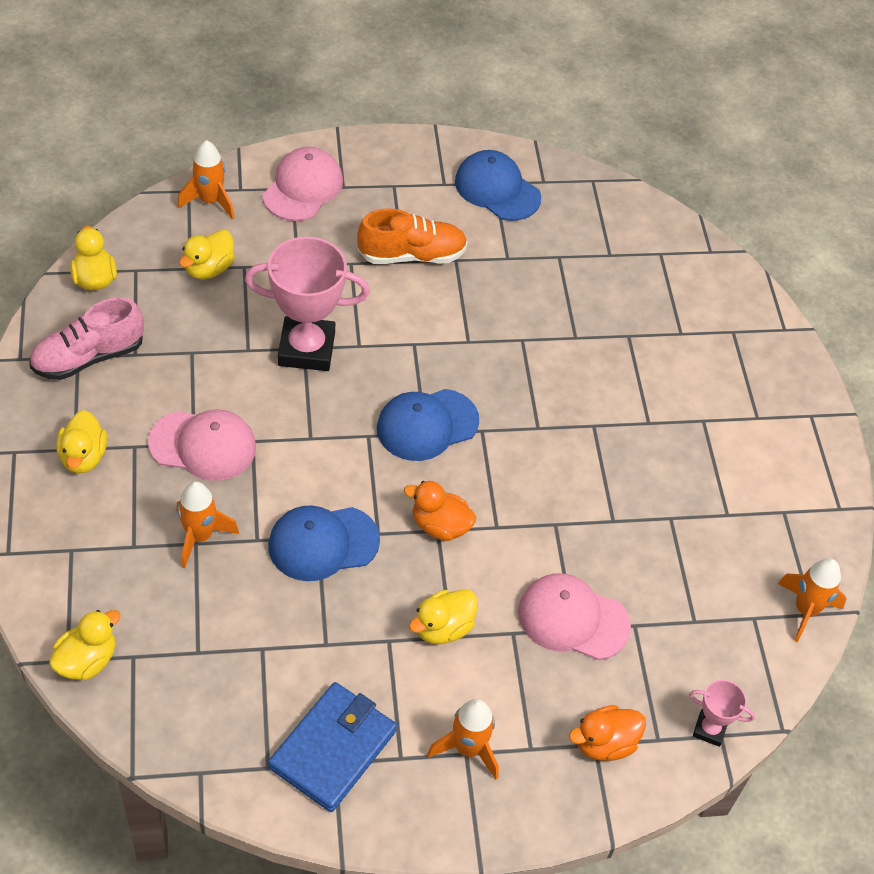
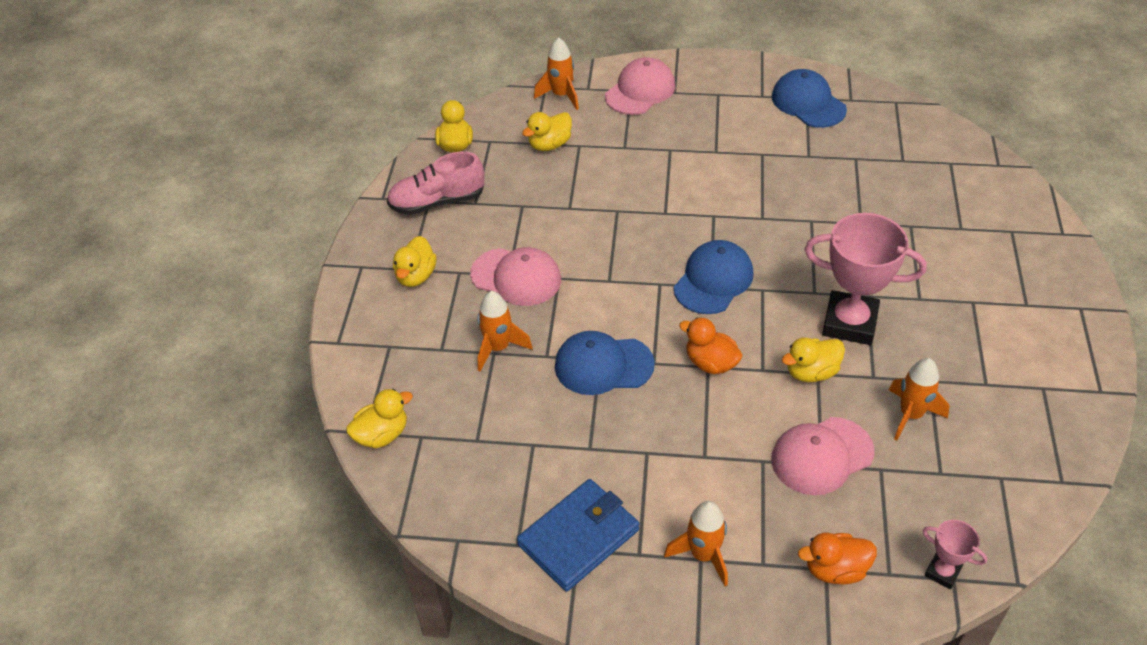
camera: 20 degrees right, 5 degrees down
(306, 349) = (619, 211): pink trophy -> pink trophy (849, 323)
(411, 255) = (724, 147): orange shoe -> none
(427, 425) = (713, 280): blue cap -> blue cap turned 135 degrees clockwise
(443, 628) = (698, 448): yellow duck -> yellow duck (811, 372)
(573, 619) = (821, 456): pink cap -> pink cap turned 60 degrees counterclockwise
(805, 610) = (1055, 477): orange rocket -> orange rocket (910, 415)

